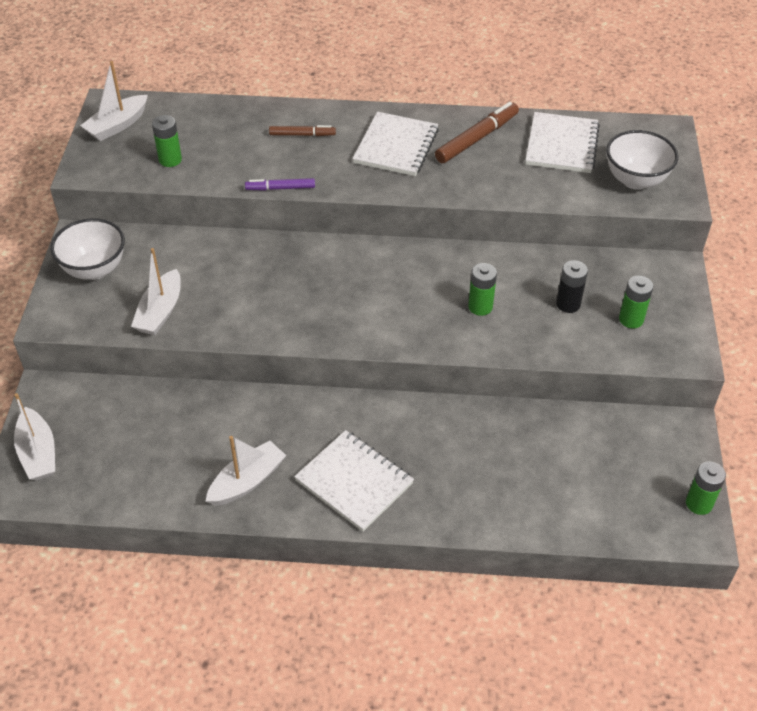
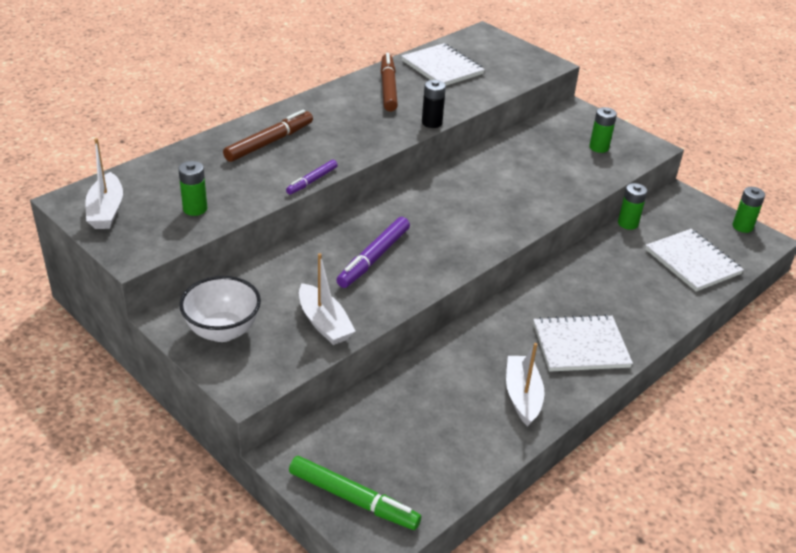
camera: 50 degrees left, 10 degrees down
(38, 453) = (353, 499): white boat -> green marker
(270, 286) = (374, 258): none -> purple marker
(302, 135) = (269, 142): brown marker -> brown marker, size x1.68
(396, 146) = (346, 117): white notebook -> white notebook (692, 262)
(480, 307) = (516, 189): green battery -> green battery (628, 223)
(568, 304) = (557, 159): black battery -> black battery (432, 123)
(635, 180) = (511, 65): white bowl -> none

